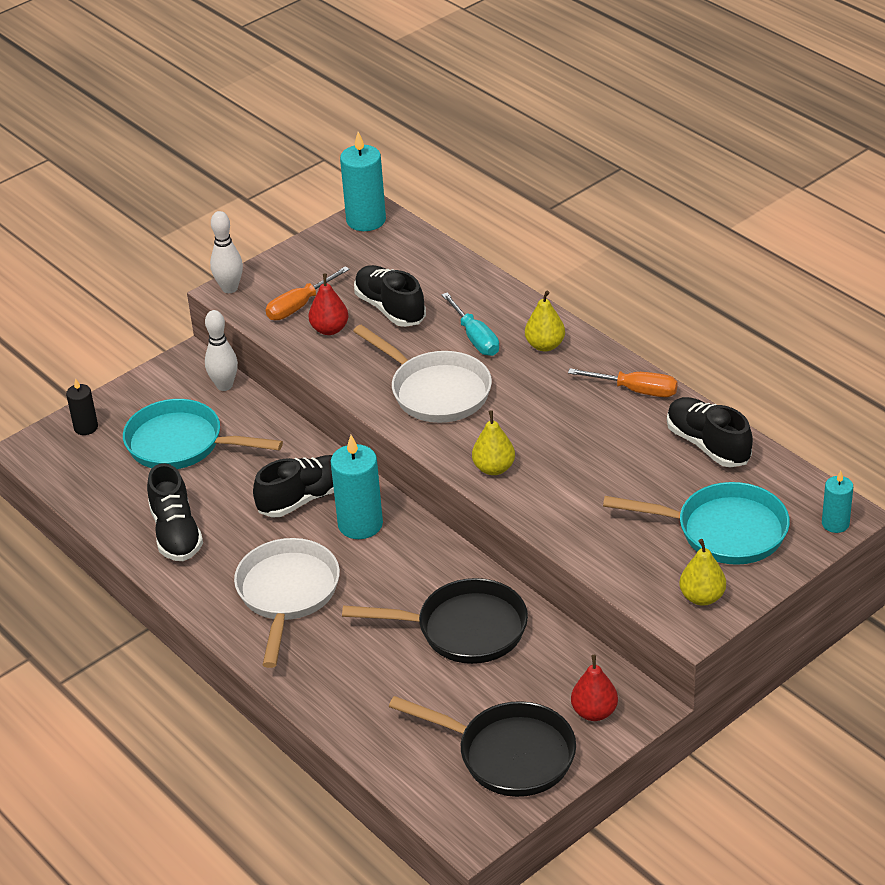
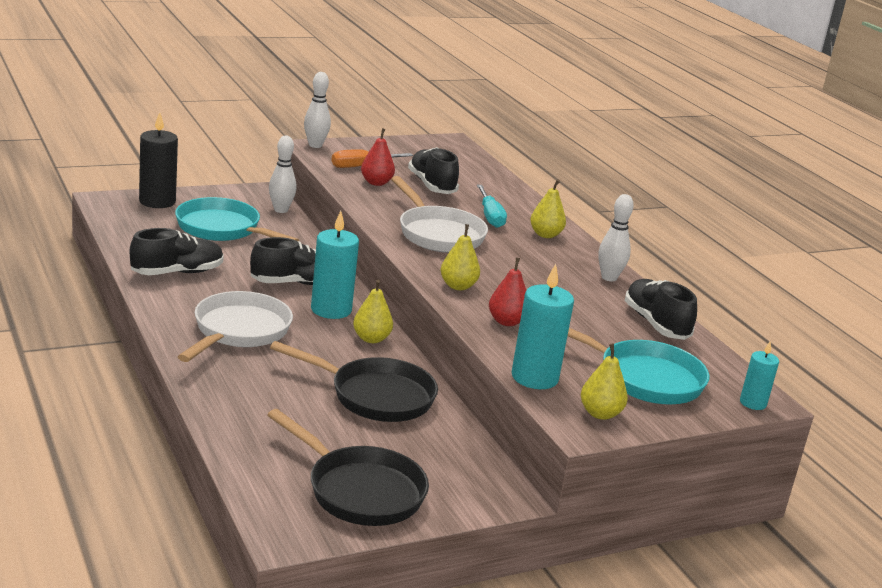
camera: 10 degrees right, 15 degrees down
(86, 427) = (157, 201): black candle -> black candle, size x1.75
(176, 533) = (177, 272): black shoe -> black shoe turned 120 degrees counterclockwise
(366, 220) = (444, 142): turquoise candle -> turquoise candle (534, 377)
(421, 551) = (371, 339): none -> yellow pear
(594, 712) = (460, 486): red pear -> red pear (506, 322)
(636, 390) = (609, 278): orange screwdriver -> white bowling pin

